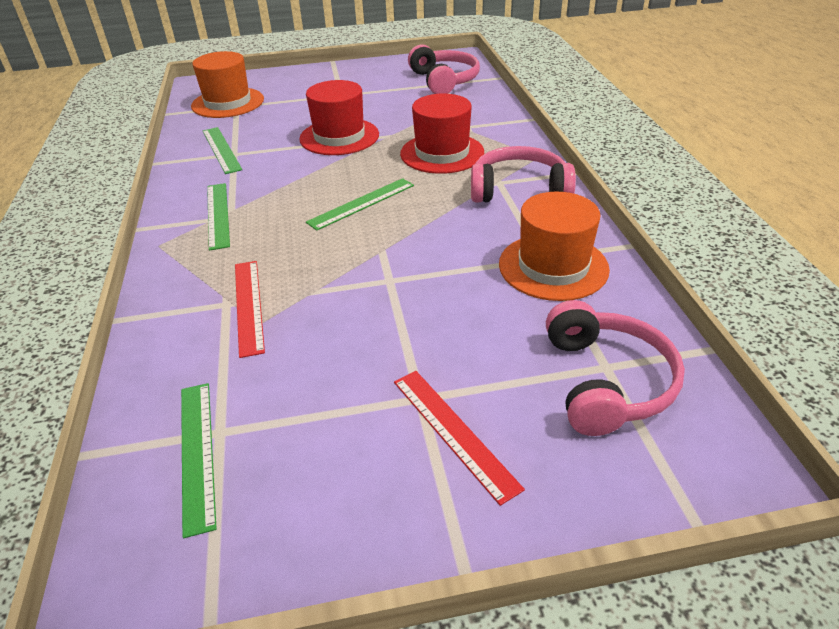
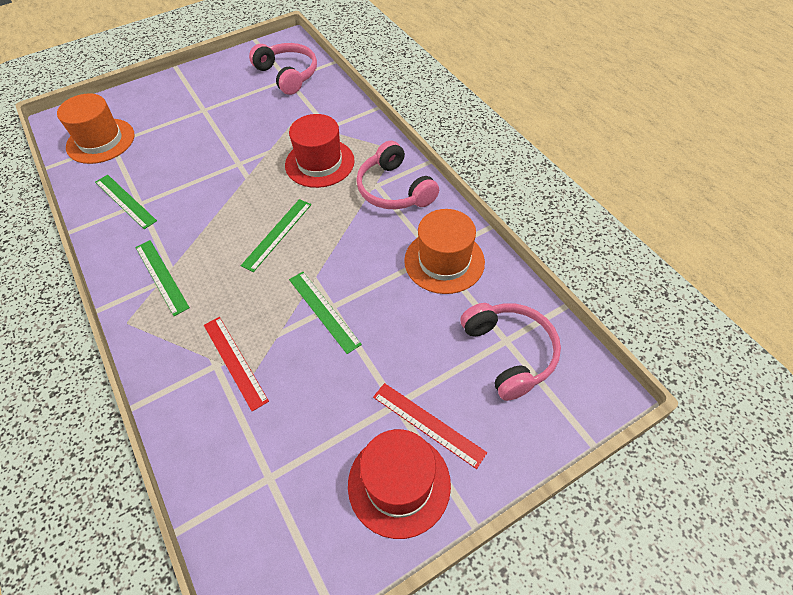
camera: 20 degrees left, 15 degrees up
(197, 453) = (262, 500): green ruler -> green ruler (323, 311)
(339, 137) = (225, 162): red hat -> red hat (399, 484)
(519, 189) = (394, 189): pink headphones -> pink headphones turned 105 degrees counterclockwise

